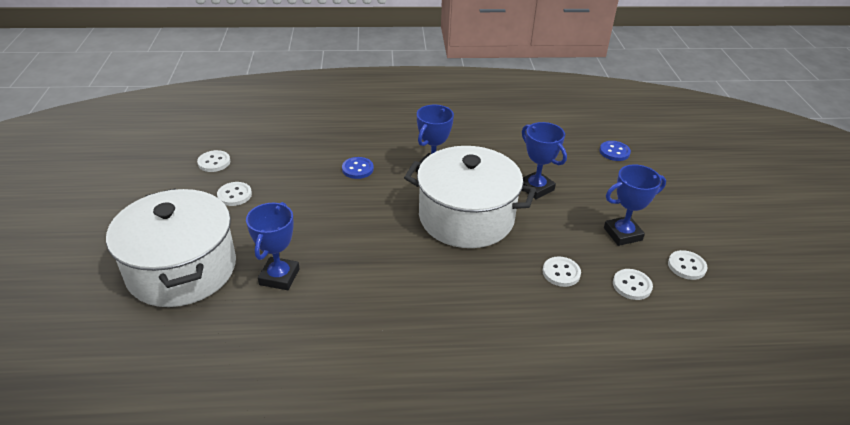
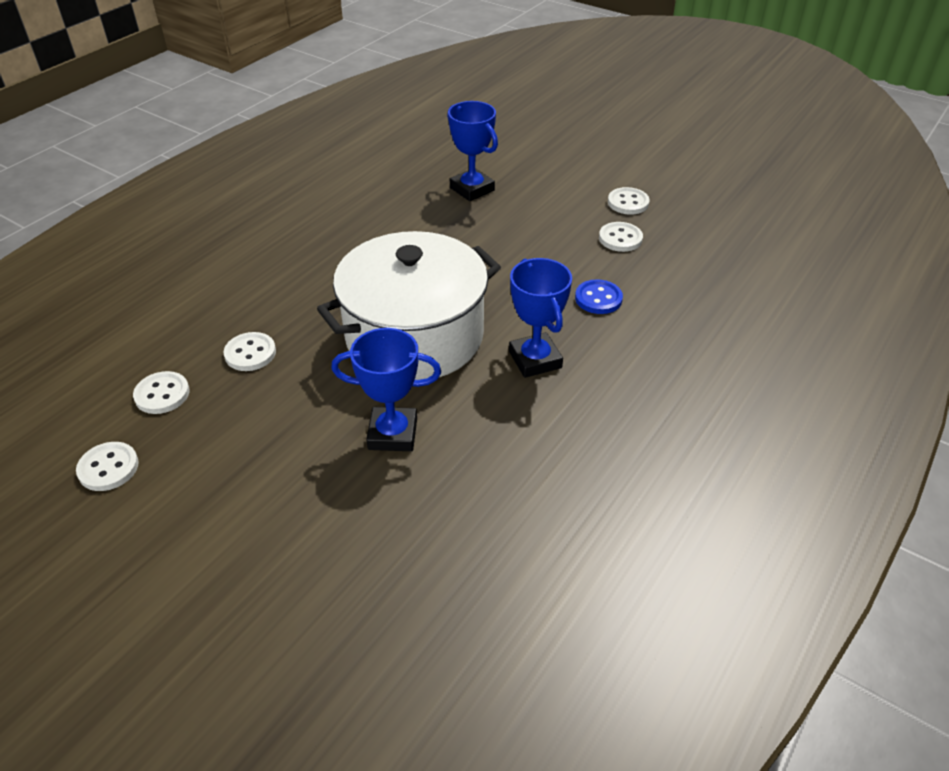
camera: 130 degrees right, 5 degrees up
(182, 269) = (539, 151): white pot -> none
(214, 162) = (708, 208): white button -> white button (620, 238)
(614, 152) = (362, 611): blue button -> none
(622, 234) = (222, 453): blue trophy -> none

